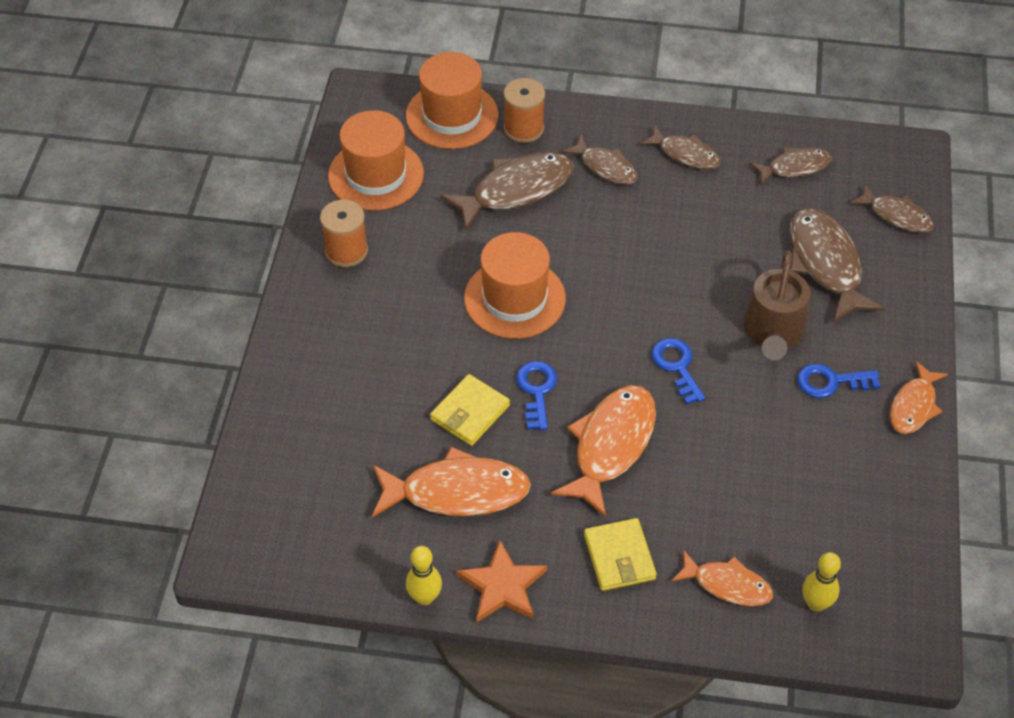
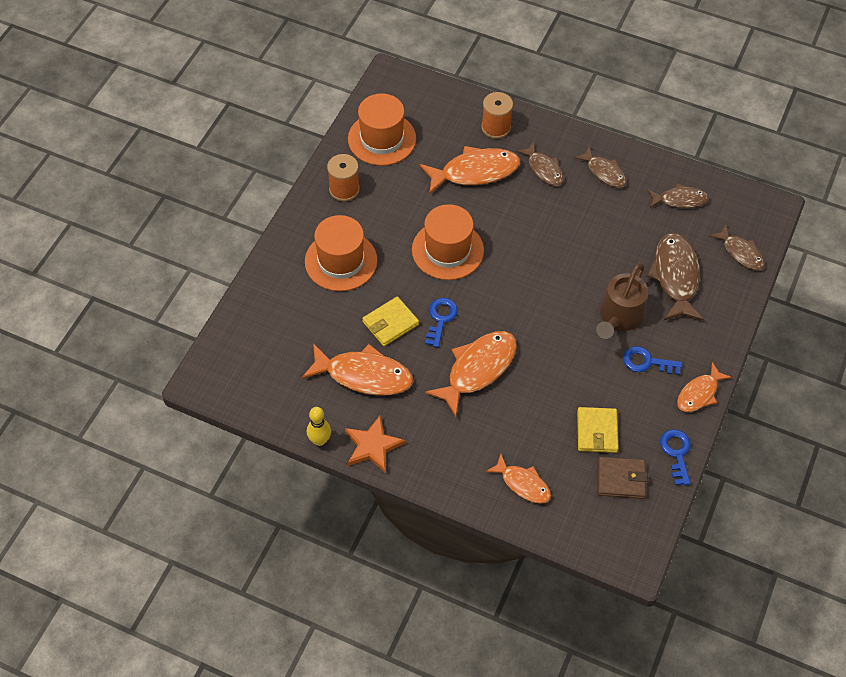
camera: 15 degrees right, 5 degrees up
(452, 115) = (448, 107): orange hat -> orange hat (341, 261)
(516, 190) = (475, 172): brown fish -> orange fish
(619, 557) = (457, 446): yellow wallet -> yellow wallet (597, 431)
(677, 367) = (542, 325): blue key -> blue key (676, 453)
(816, 603) = (578, 512): yellow bowling pin -> none
(855, 544) = (621, 479): none -> brown wallet

